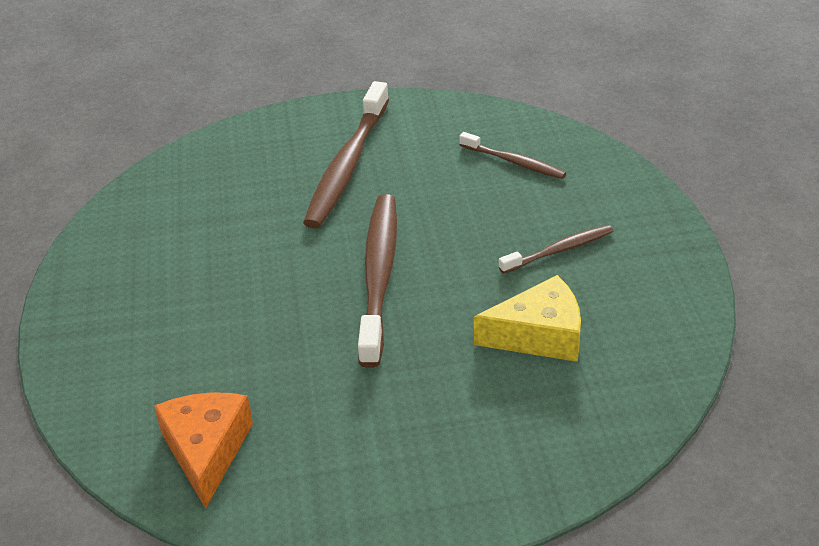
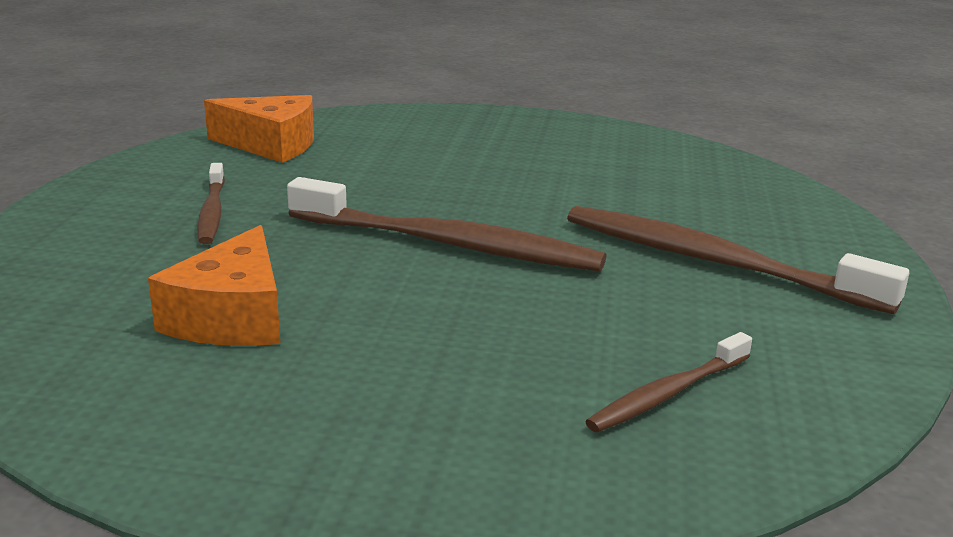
camera: 105 degrees right, 15 degrees down
(539, 335) = (232, 317): yellow cheese -> orange cheese
(558, 250) = (393, 375): brown toothbrush -> brown toothbrush (212, 212)

